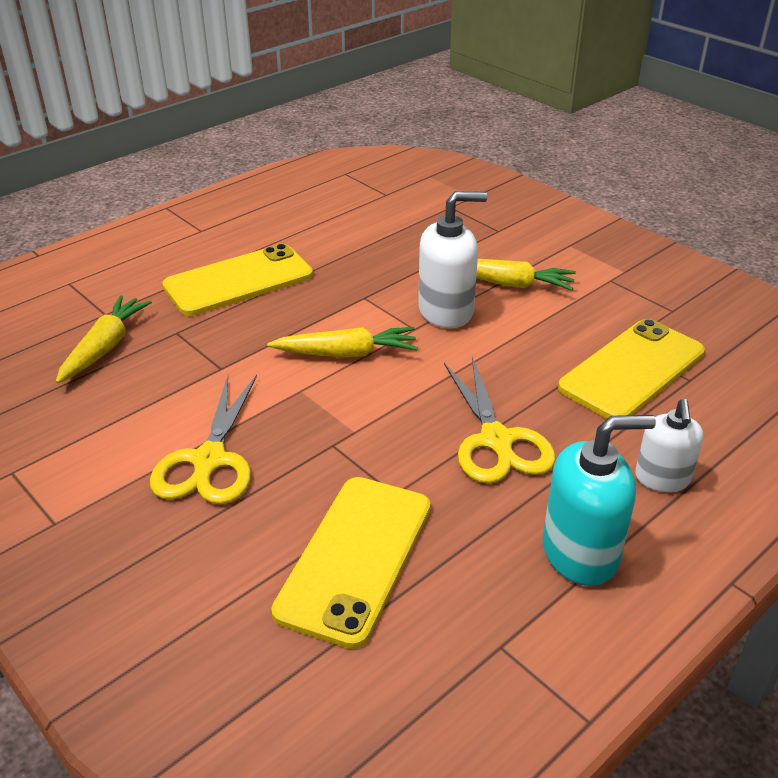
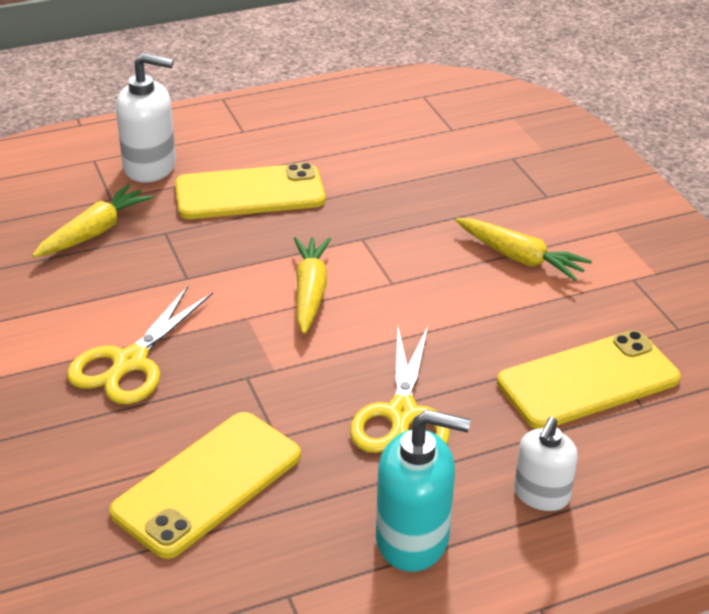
camera: 20 degrees right, 0 degrees up
(346, 353) = (310, 292): yellow carrot -> yellow carrot turned 105 degrees counterclockwise
(446, 311) = (435, 272): white soap dispenser -> white soap dispenser (150, 167)

